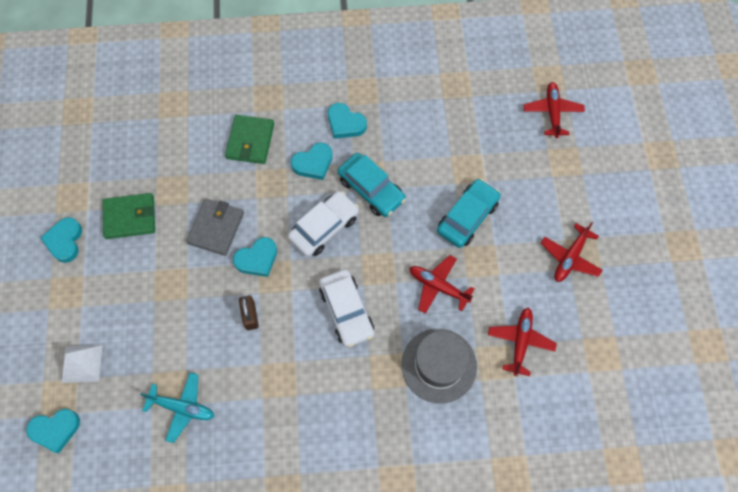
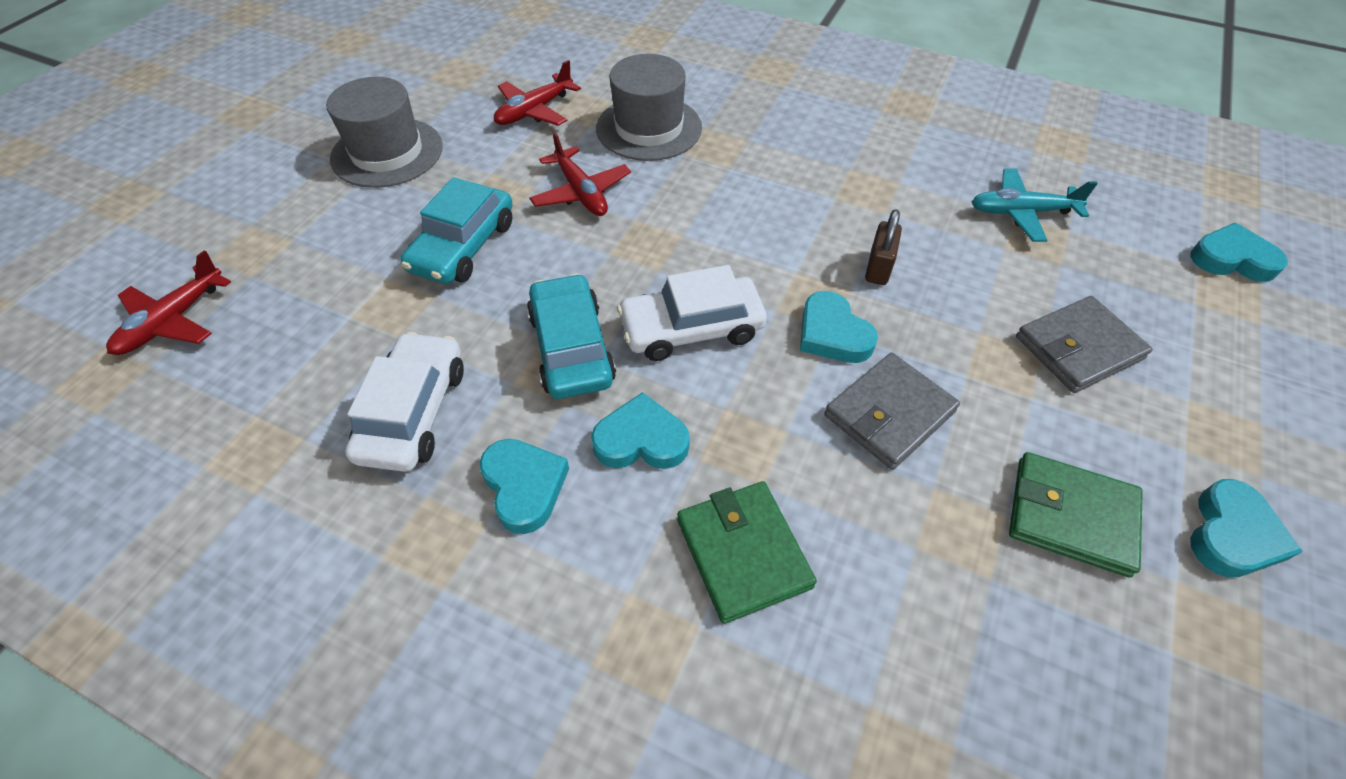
camera: 150 degrees left, 15 degrees down
(82, 363) = (1187, 318): white pyramid -> none
(136, 312) = (1078, 348): none -> grey wallet
(182, 408) = (1021, 212): turquoise plane -> turquoise plane turned 45 degrees counterclockwise
(250, 141) = (743, 553): green wallet -> green wallet turned 60 degrees counterclockwise
(257, 259) = (832, 334): turquoise heart -> turquoise heart turned 120 degrees counterclockwise
(346, 311) = (728, 217): white car -> white car (413, 412)
(467, 217) = (463, 246): turquoise car -> turquoise car turned 45 degrees counterclockwise
(570, 257) = (387, 152): red plane -> grey hat

